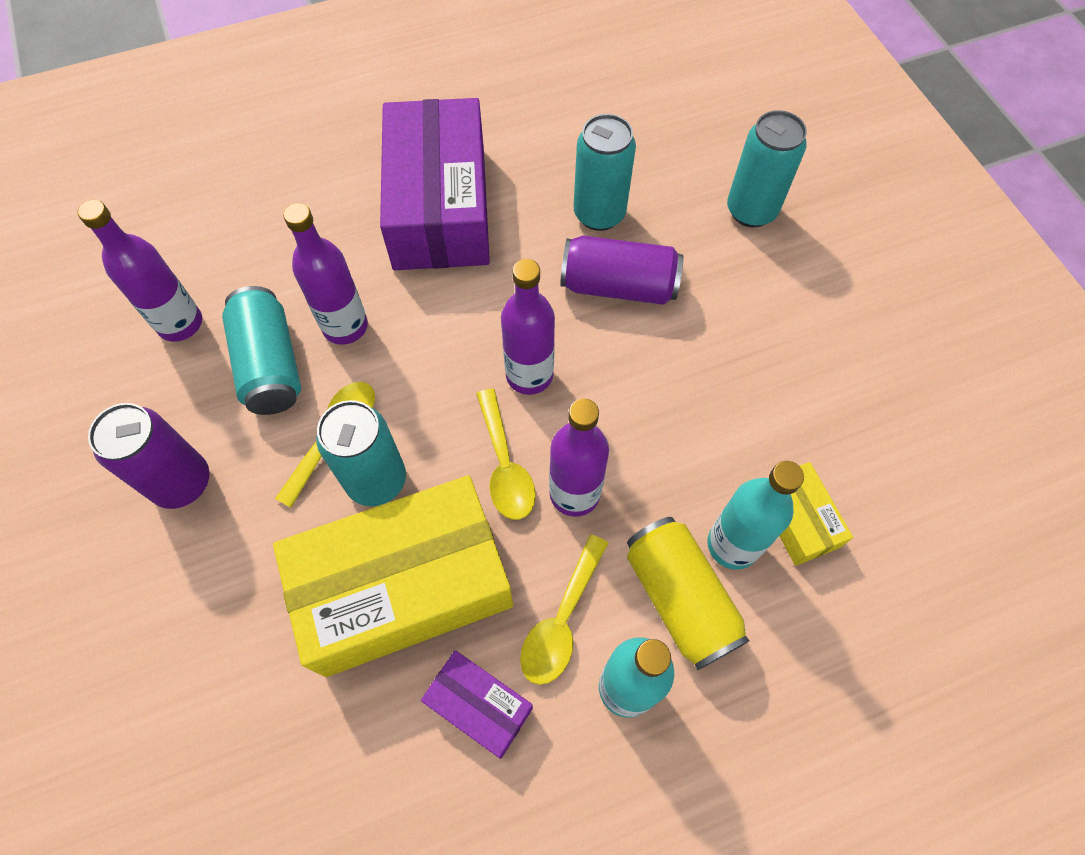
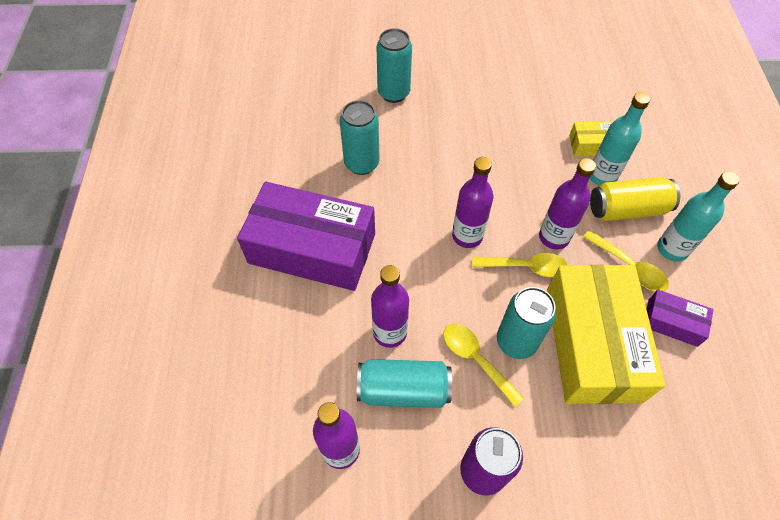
camera: 70 degrees left, 5 degrees down
(479, 706) = (672, 322): purple box -> purple box turned 60 degrees clockwise
(618, 286) = (420, 171): purple can -> none

